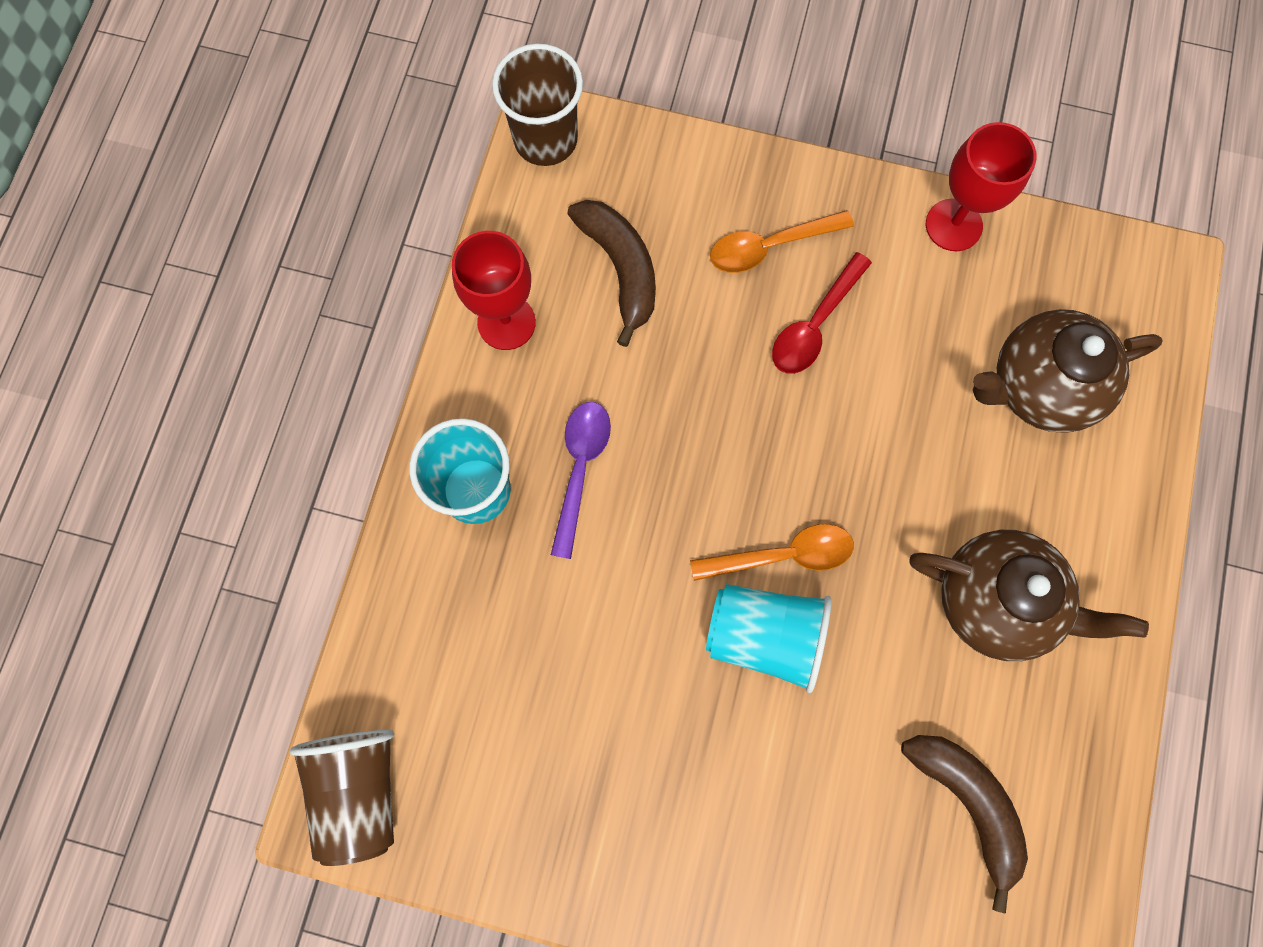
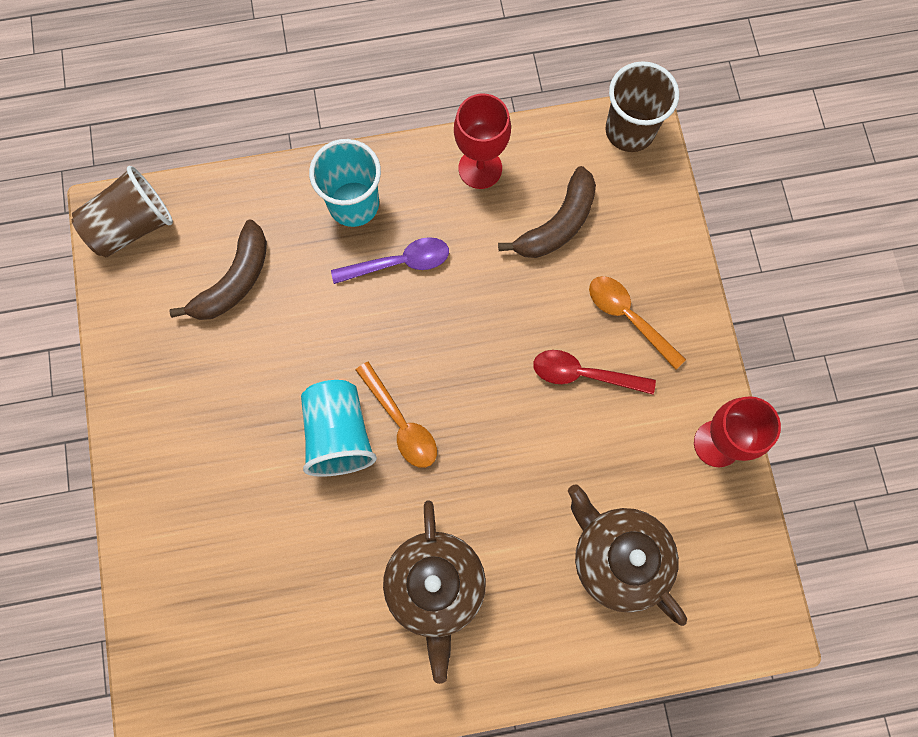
camera: 65 degrees right, 0 degrees up
(967, 803) = (282, 621): brown banana -> brown banana (234, 280)

